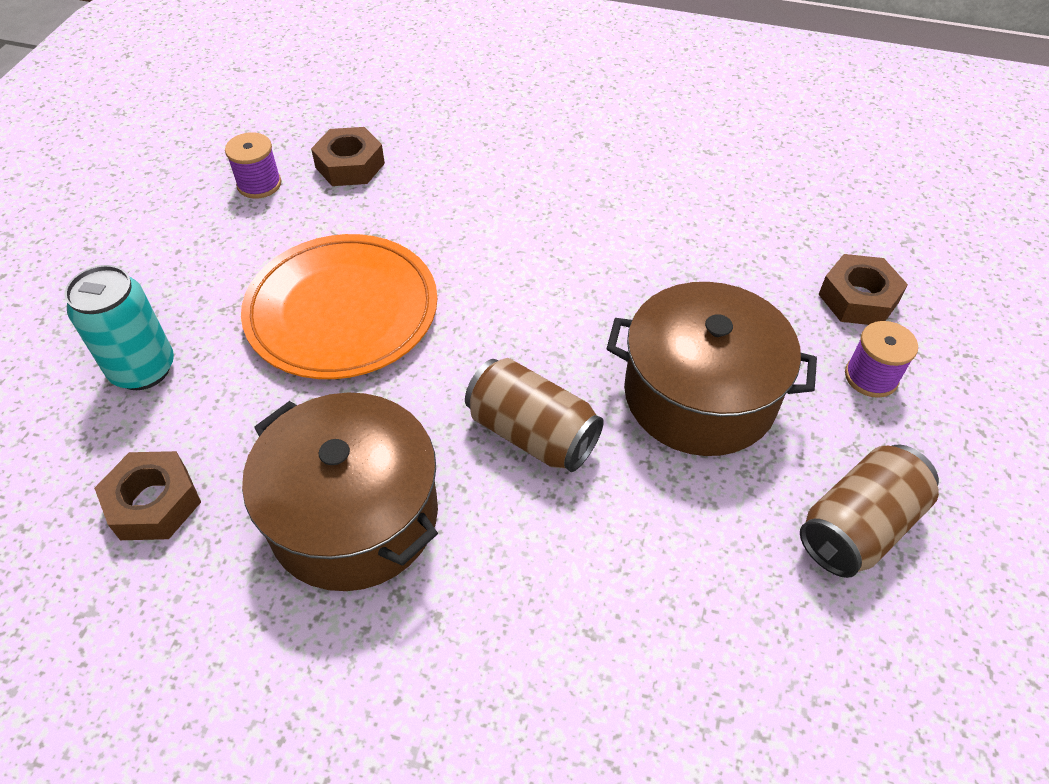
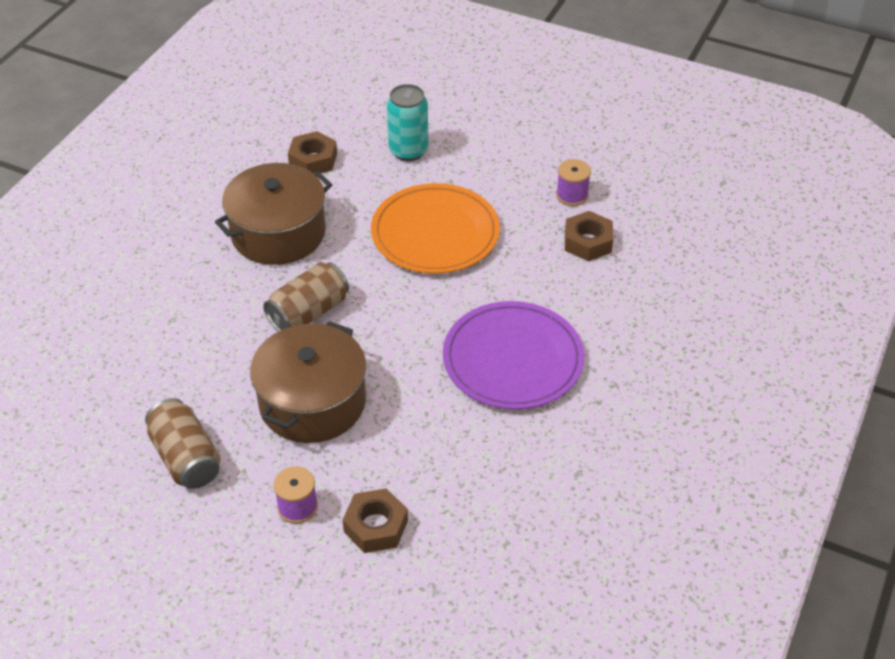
camera: 100 degrees right, 5 degrees down
(564, 212) = (512, 359): none -> purple plate

